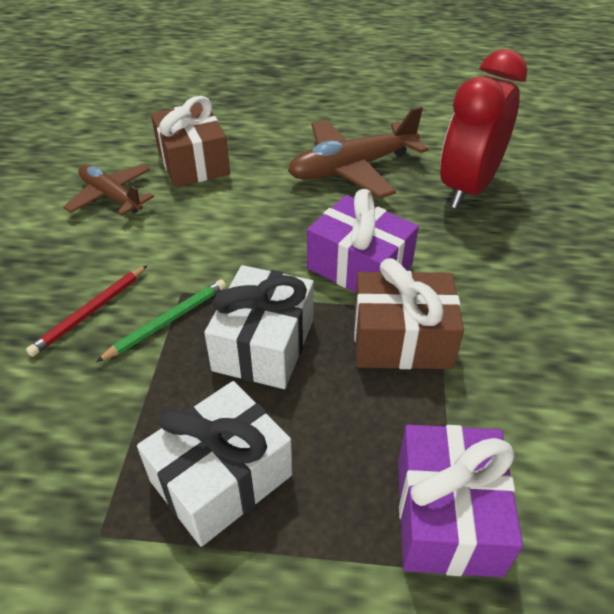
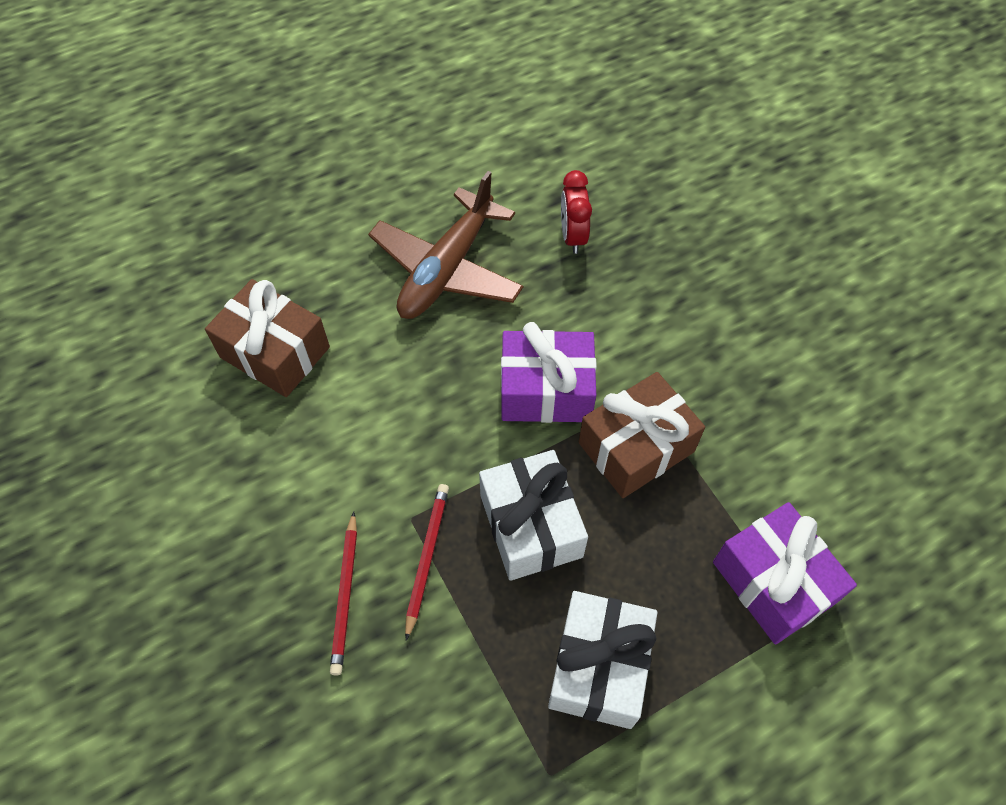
camera: 35 degrees left, 15 degrees up
(111, 196) = (228, 449): brown plane -> none
(167, 322) = (427, 558): green pencil -> red pencil
(467, 188) = (572, 236): red clock -> red clock, size x0.50

